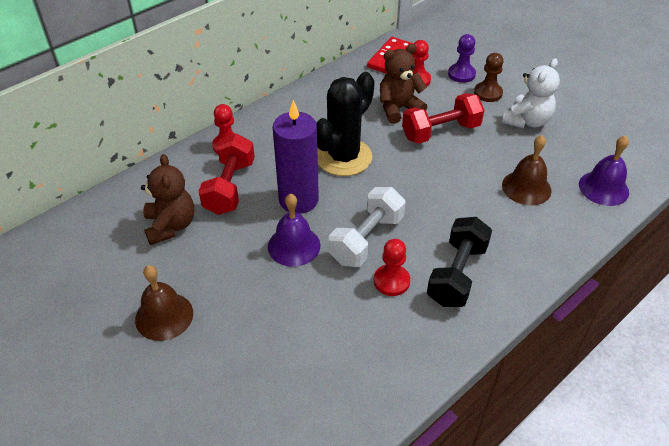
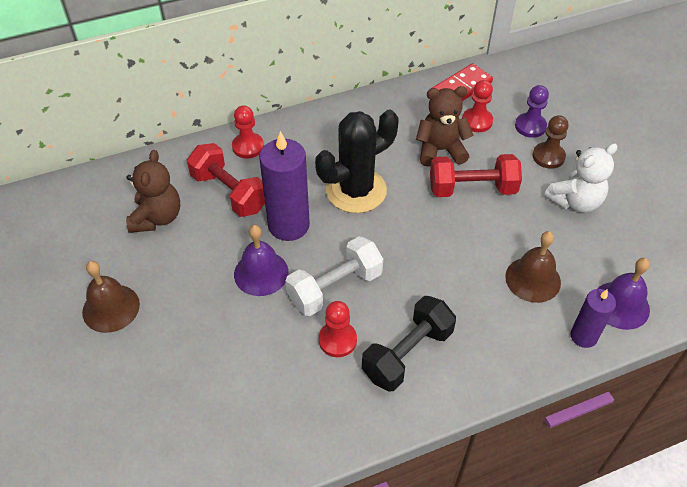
camera: 20 degrees right, 5 degrees up
(230, 187) = (229, 192): red dumbbell -> red dumbbell turned 75 degrees counterclockwise
(589, 219) = (583, 336): none -> purple candle

